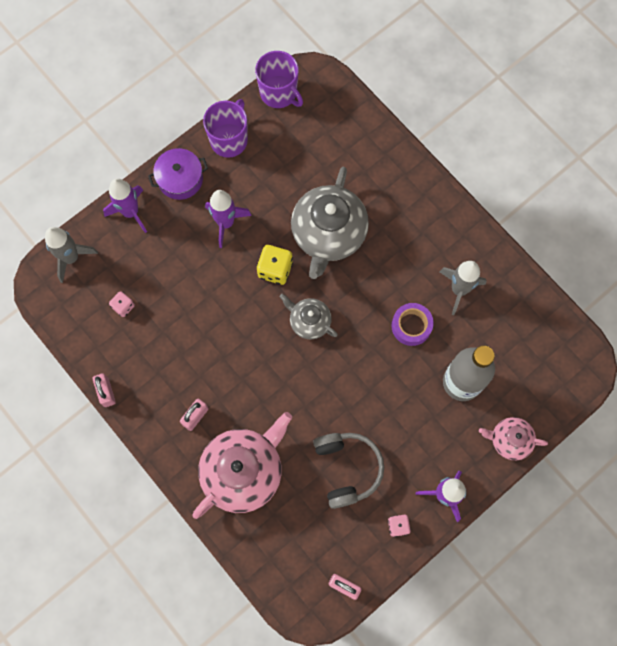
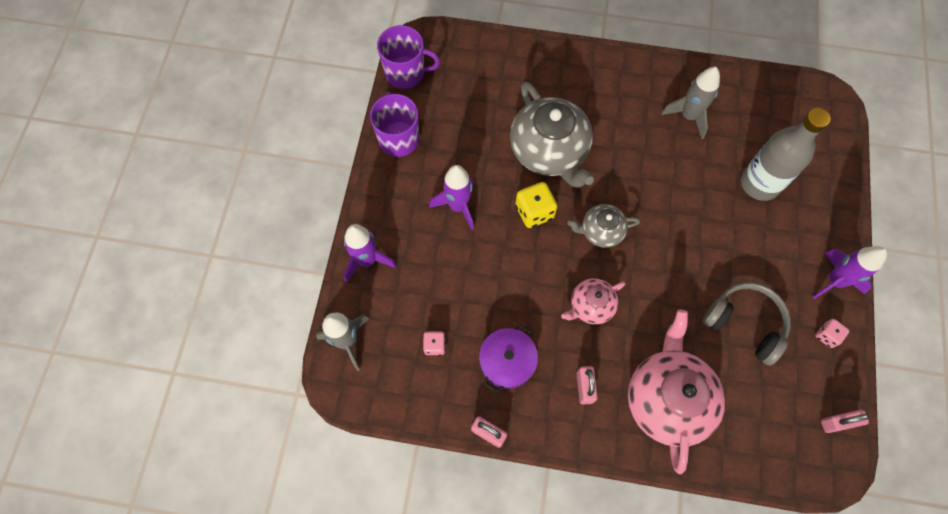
camera: 40 degrees left, 5 degrees down
(180, 179) = (386, 200): purple pot -> purple pot (507, 362)
(411, 326) = (681, 171): purple tape -> none
(509, 440) = (836, 198): pink teapot -> pink teapot (591, 306)

